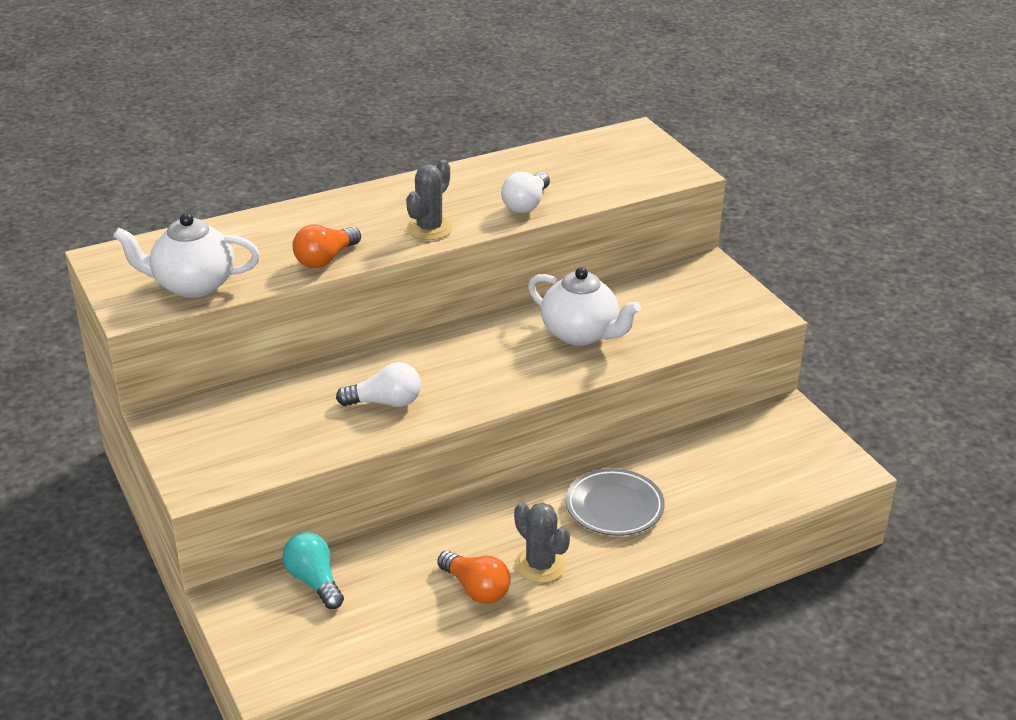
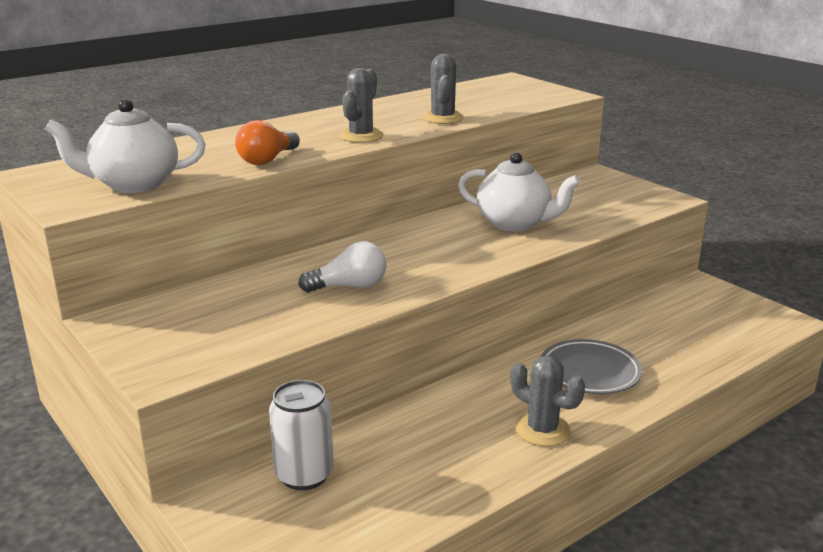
camera: 10 degrees left, 10 degrees down
(314, 581) = (304, 475): turquoise light bulb -> white can
(476, 589) = (485, 460): orange light bulb -> none
(526, 204) = (442, 118): white light bulb -> grey cactus

